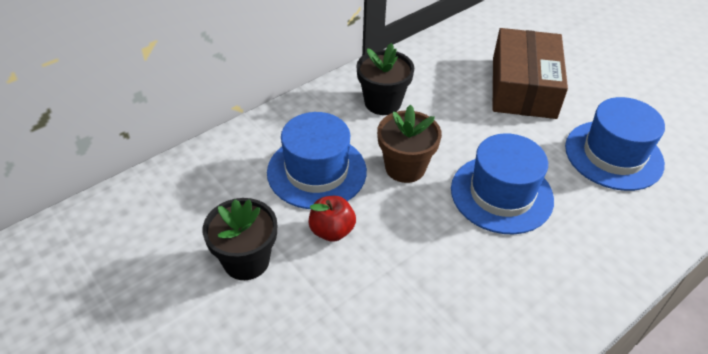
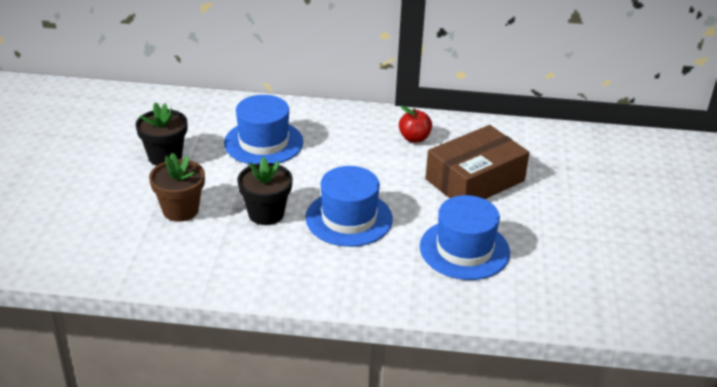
camera: 45 degrees right, 10 degrees down
(332, 231) = (225, 172): red apple -> red apple (414, 138)
(382, 103) = (361, 134): black flower pot -> black flower pot (266, 213)
(405, 167) = (315, 171): brown flower pot -> brown flower pot (180, 210)

